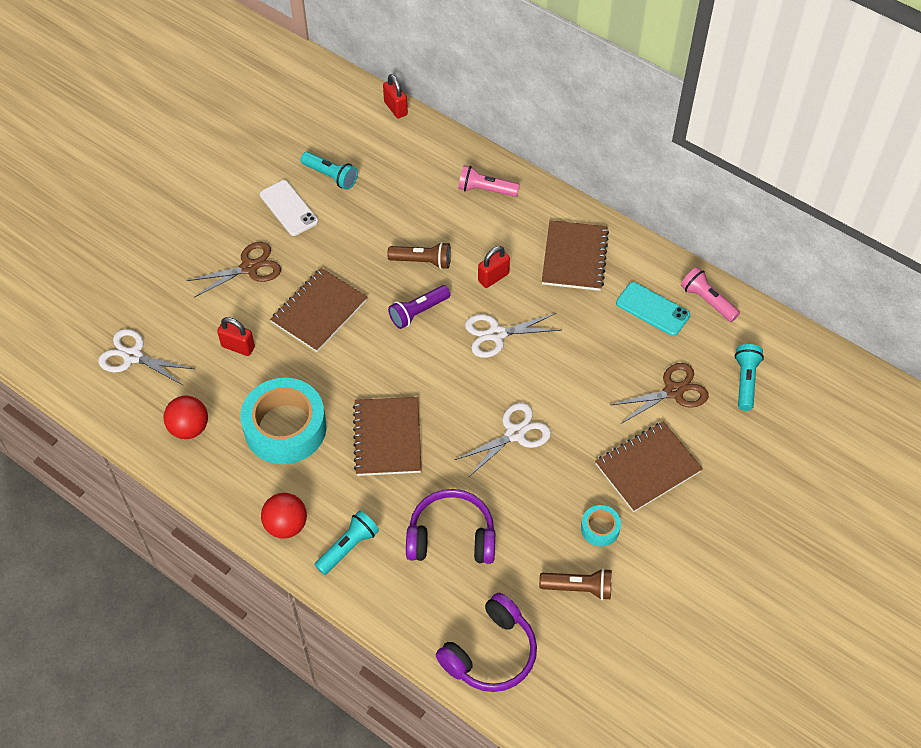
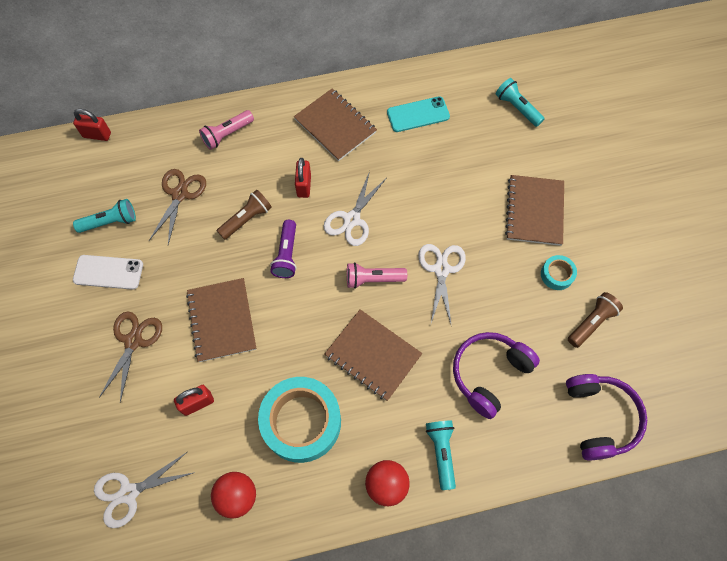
camera: 50 degrees left, 10 degrees up
(673, 391) = (490, 152): brown scissors -> brown scissors (180, 194)
(707, 301) = (440, 81): pink flashlight -> pink flashlight (373, 279)

